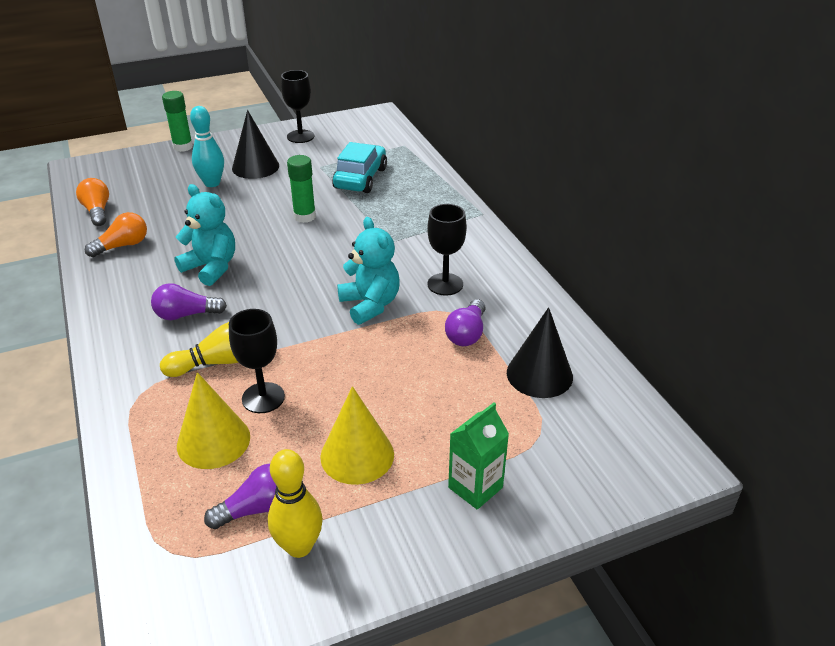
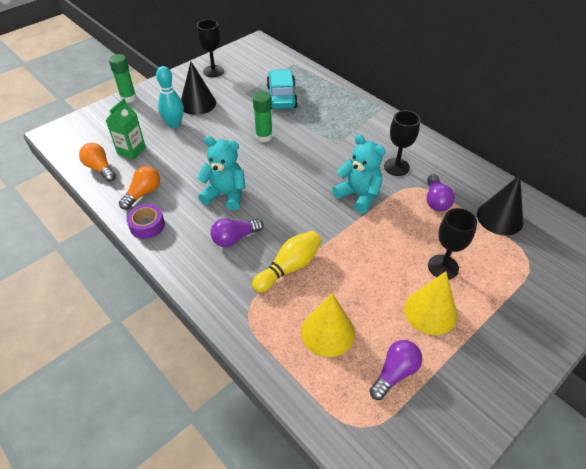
camera: 20 degrees left, 10 degrees up
(102, 278) = (147, 225): none -> purple tape
(263, 398) = (338, 288): black goblet -> black goblet (443, 267)
(299, 546) = (441, 391): yellow bowling pin -> none
(475, 487) = (517, 311): green carton -> green carton (131, 150)

